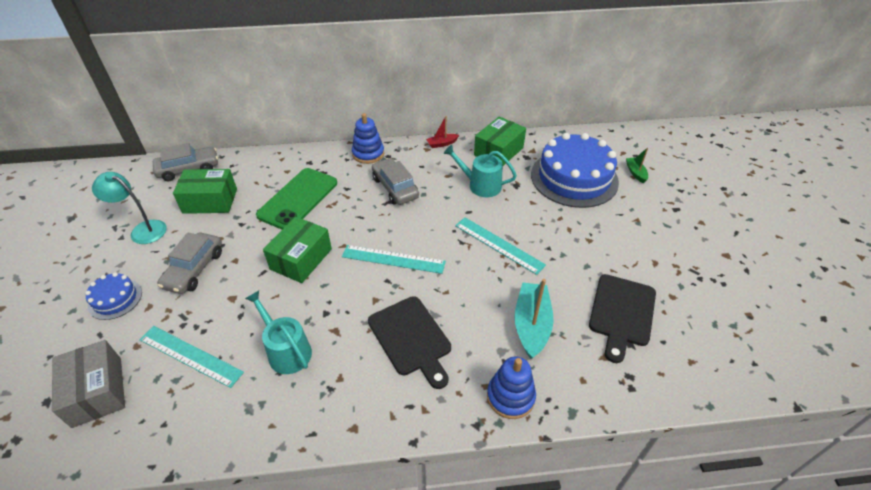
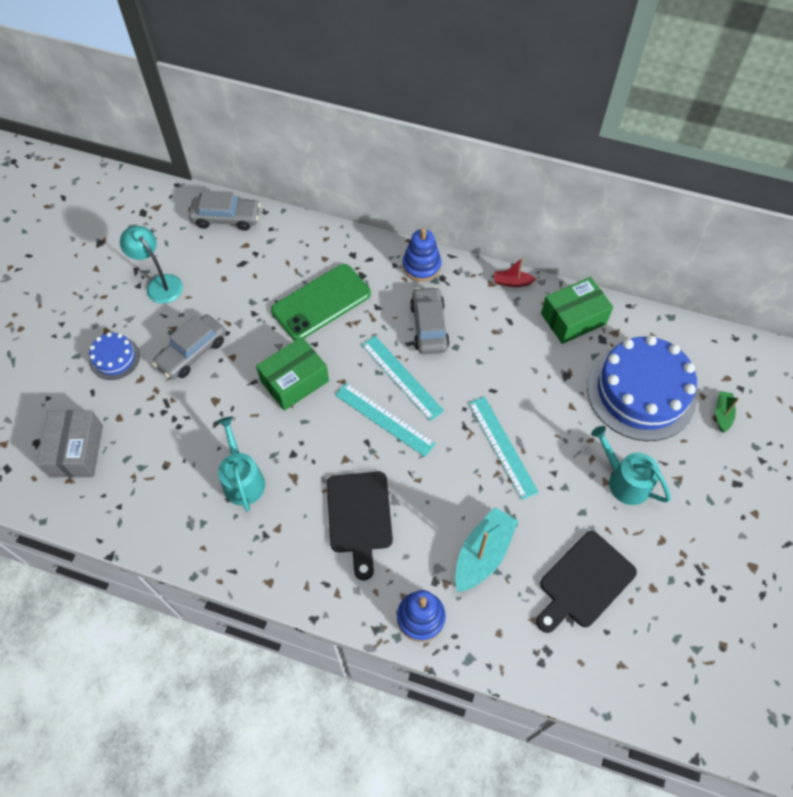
camera: 25 degrees right, 15 degrees up
(190, 355) = (160, 448): turquoise ruler -> turquoise ruler (402, 377)
(210, 201) = (234, 271): green box -> none
(480, 185) = (525, 360): turquoise watering can -> turquoise watering can (625, 481)

